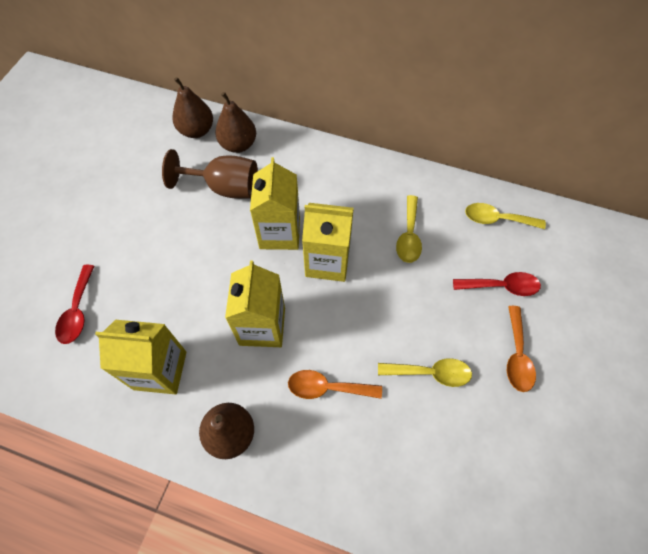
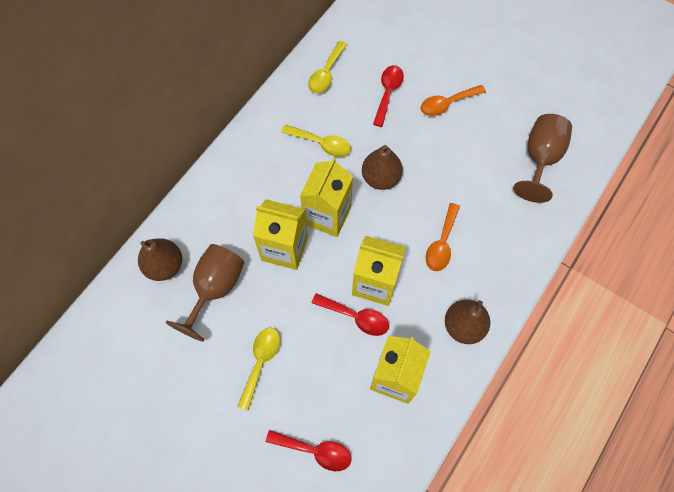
camera: 75 degrees left, 5 degrees up
(196, 130) = (128, 305): brown pear -> brown pear (380, 178)
(220, 316) = (356, 317): none -> red spoon
(431, 373) = (447, 166): yellow spoon -> yellow spoon (261, 362)
(487, 493) = (540, 159): none -> brown goblet
(517, 356) = (447, 104): orange spoon -> orange spoon turned 135 degrees clockwise

